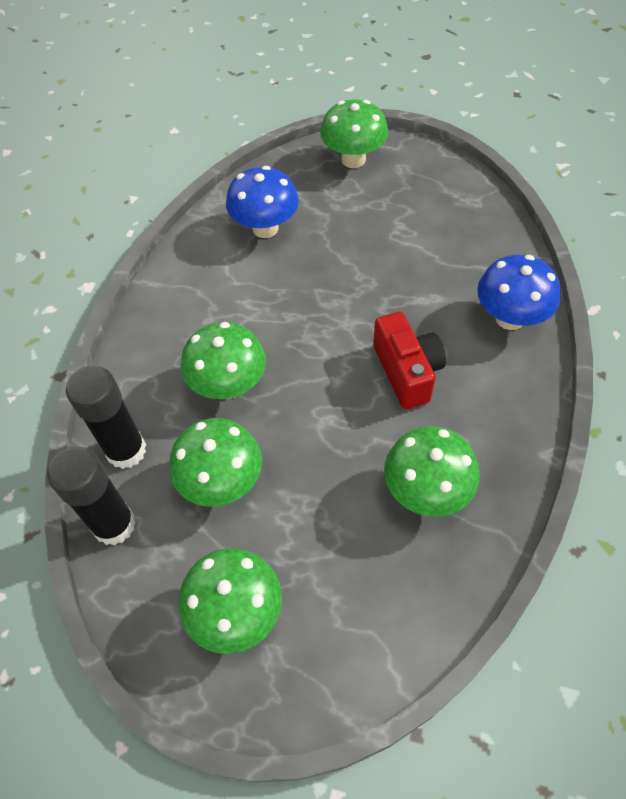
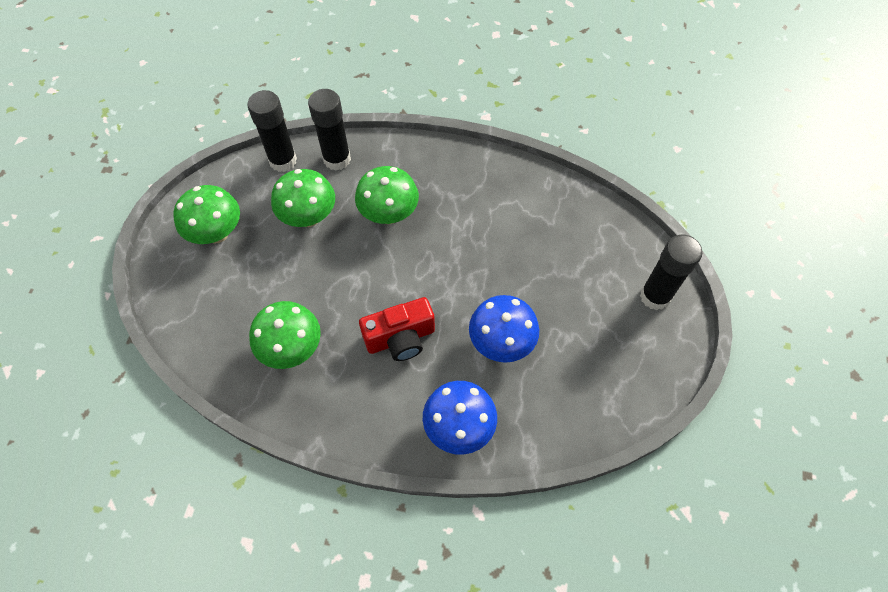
camera: 85 degrees right, 5 degrees up
(265, 228) = (554, 227): blue mushroom -> blue mushroom (501, 342)
(353, 159) = (655, 296): green mushroom -> black glue stick

